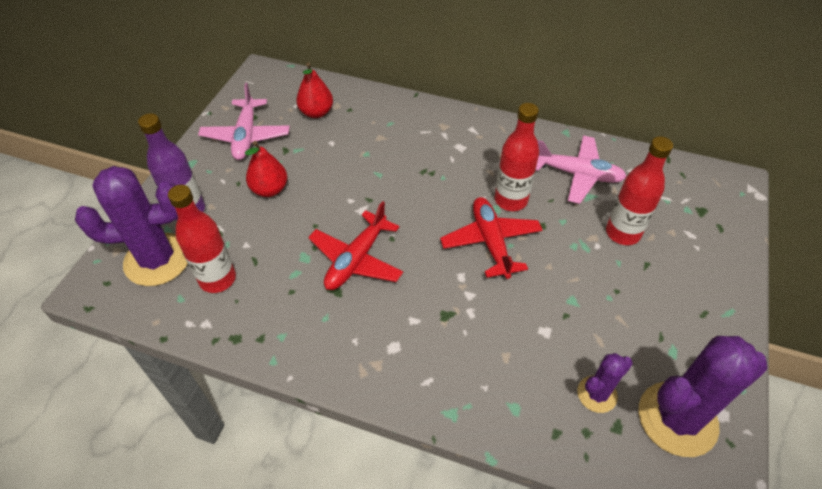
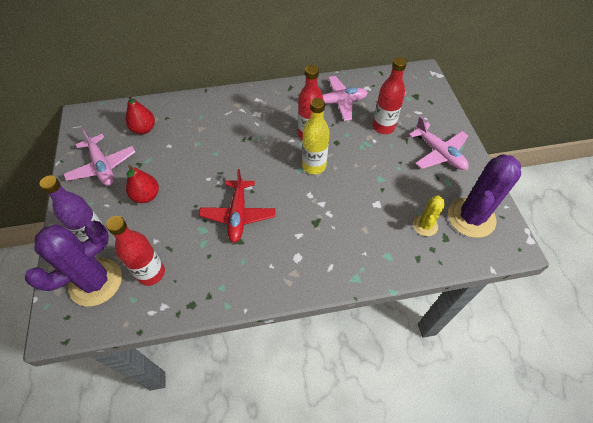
camera: 30 degrees left, 5 degrees up
(491, 242) = (314, 166): red plane -> yellow bottle
(597, 394) = (425, 225): purple cactus -> yellow cactus
(685, 304) = (439, 153): none -> pink plane

